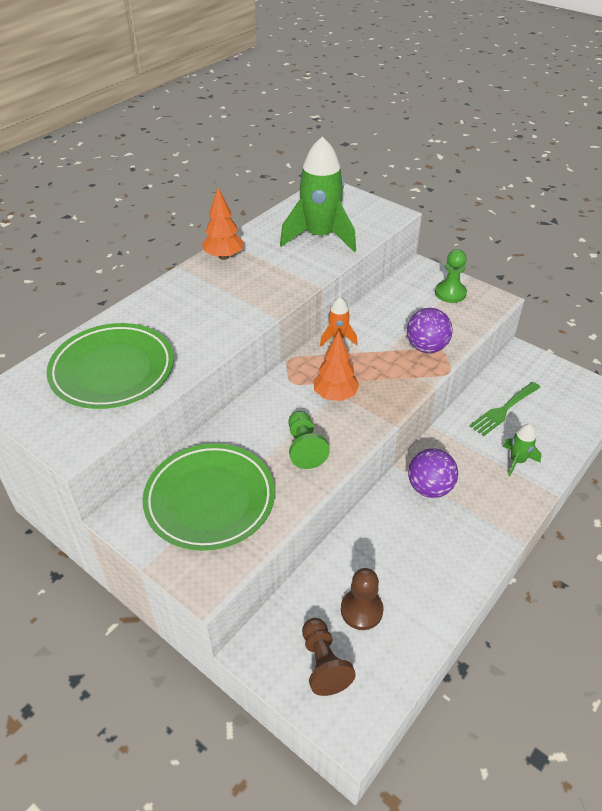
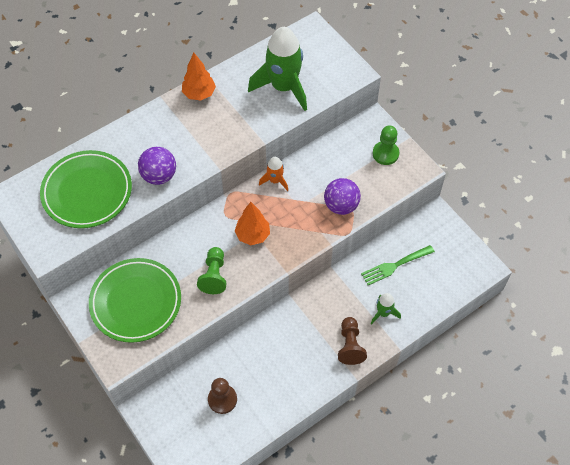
camera: 15 degrees right, 15 degrees up
(323, 663) = (184, 428): brown pawn -> brown pawn (350, 345)
(429, 488) = (307, 319): purple ball -> purple ball (159, 176)

